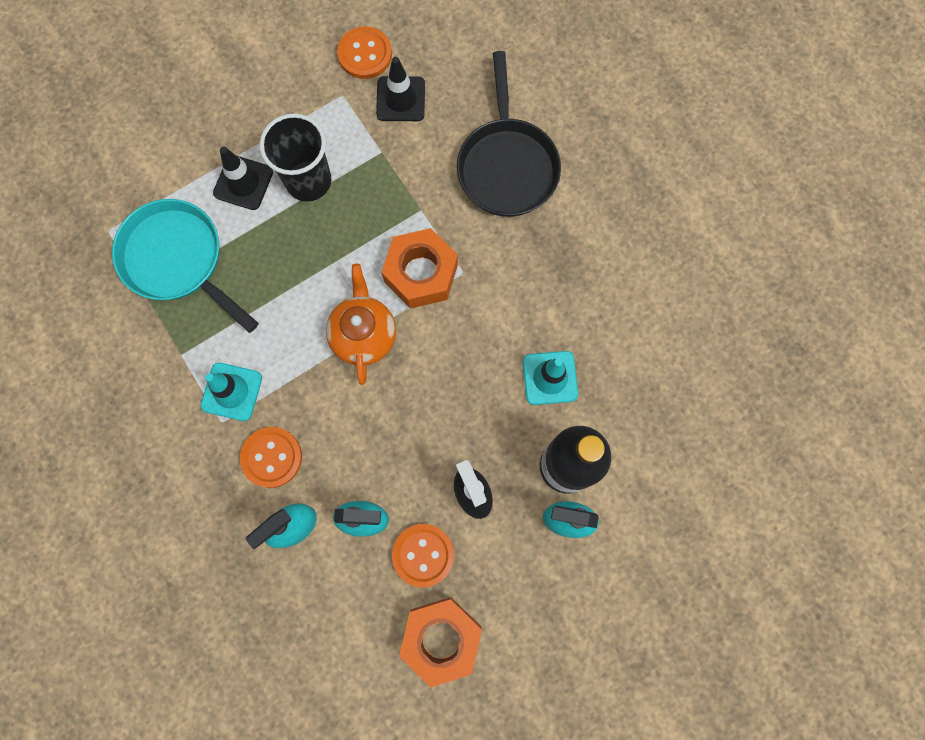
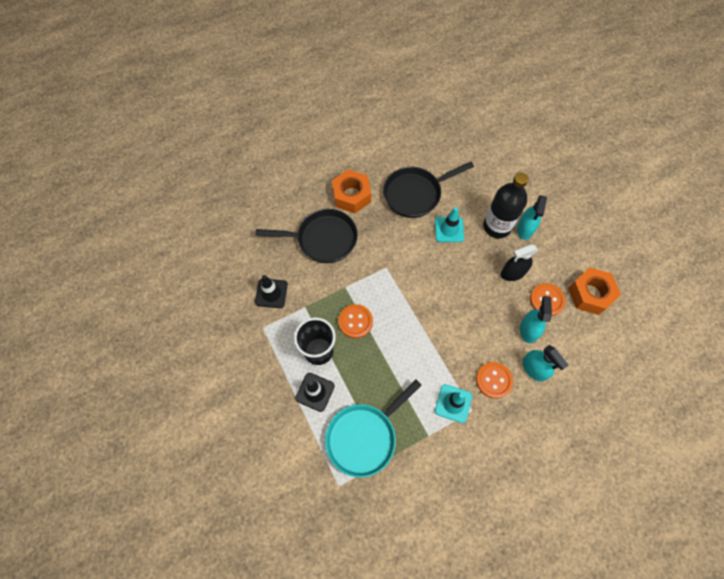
camera: 85 degrees left, 10 degrees down
(364, 335) = (420, 323): orange teapot -> none
(365, 54) = (236, 312): orange button -> orange button (355, 321)
(421, 273) = (385, 290): orange nut -> orange nut (351, 196)
(618, 315) = (415, 194): none -> black pan

